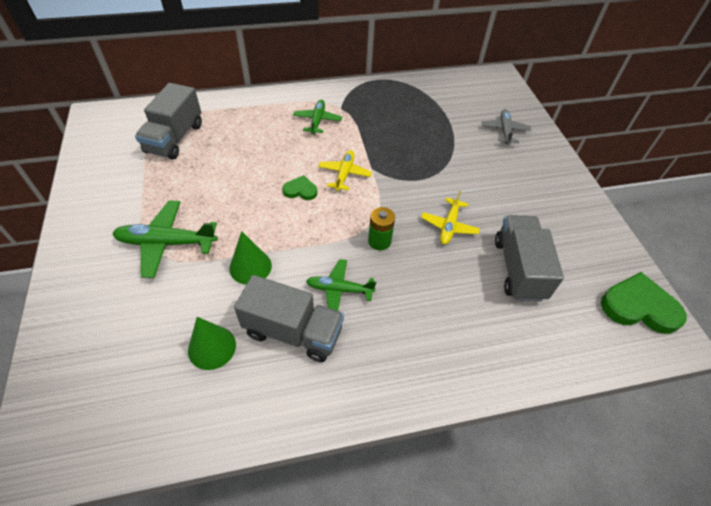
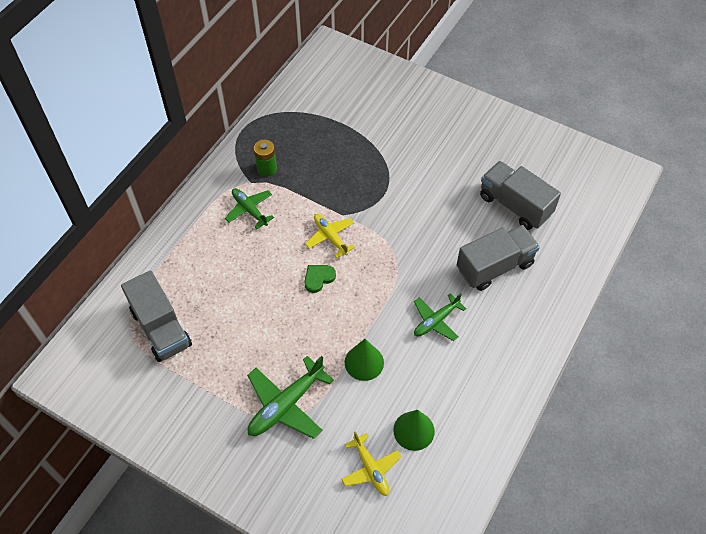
camera: 45 degrees left, 5 degrees up
(293, 332) = (445, 373): grey truck -> grey truck (494, 267)
(379, 241) = (417, 265): green battery -> green battery (267, 168)
(449, 226) = (444, 213): yellow plane -> yellow plane (371, 469)
(504, 130) = (390, 99): grey plane -> none
(639, 307) = (596, 170): green heart -> none

